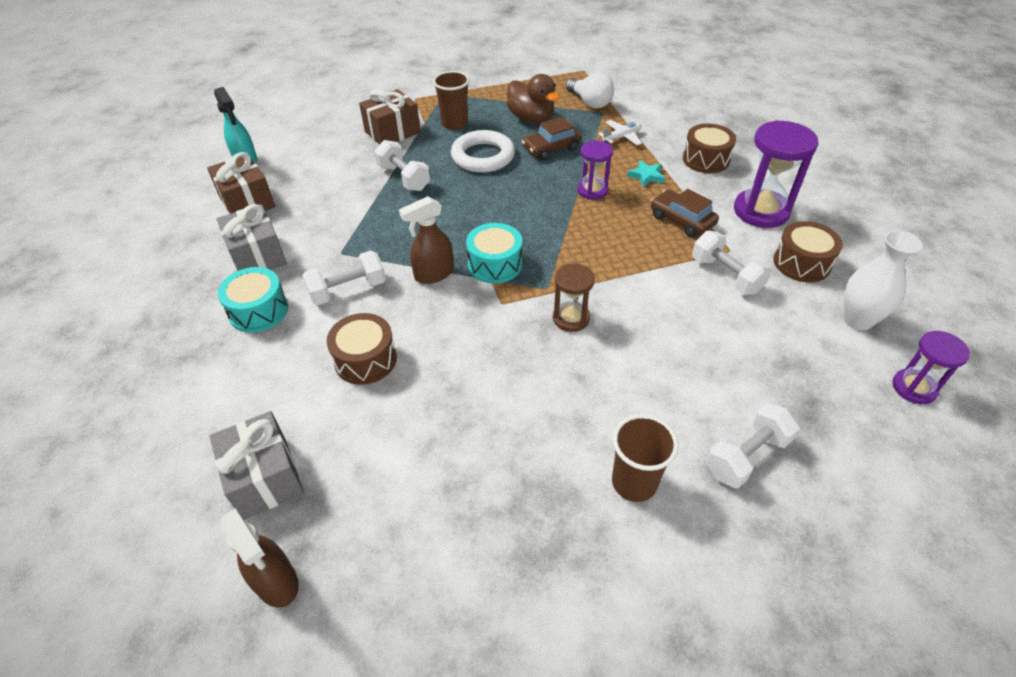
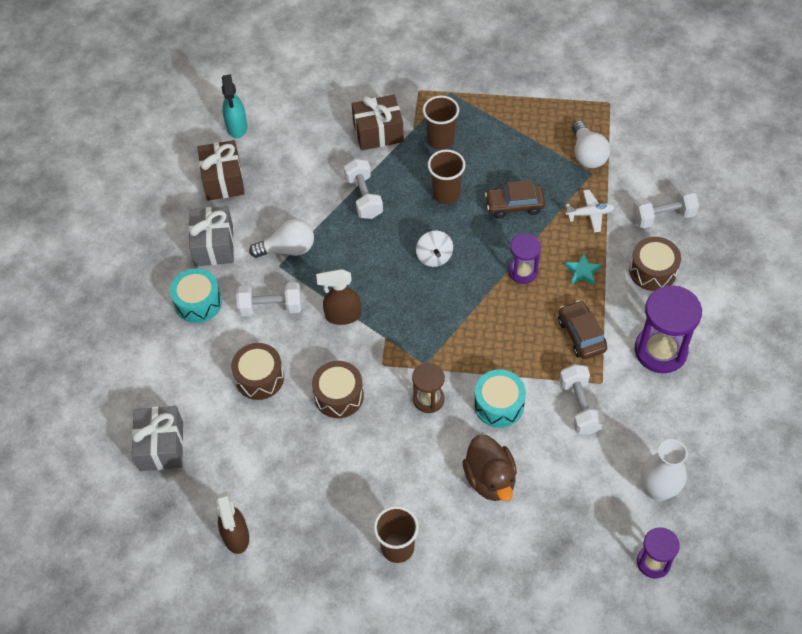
camera: 25 degrees right, 10 degrees up
(277, 582) = (147, 520): brown spray bottle -> brown spray bottle (236, 536)
(344, 237) = (288, 249): none -> white light bulb
(483, 156) = (446, 194): white ring -> brown cup
(495, 264) = (396, 324): turquoise drum -> turquoise drum (499, 405)
(501, 202) = (434, 257): none -> white spinning top
(531, 118) = (517, 157): brown duck -> brown duck (490, 479)
(746, 456) = (487, 561): white dumbbell -> white dumbbell (663, 216)
(801, 263) = (654, 419): brown drum -> brown drum (339, 396)

